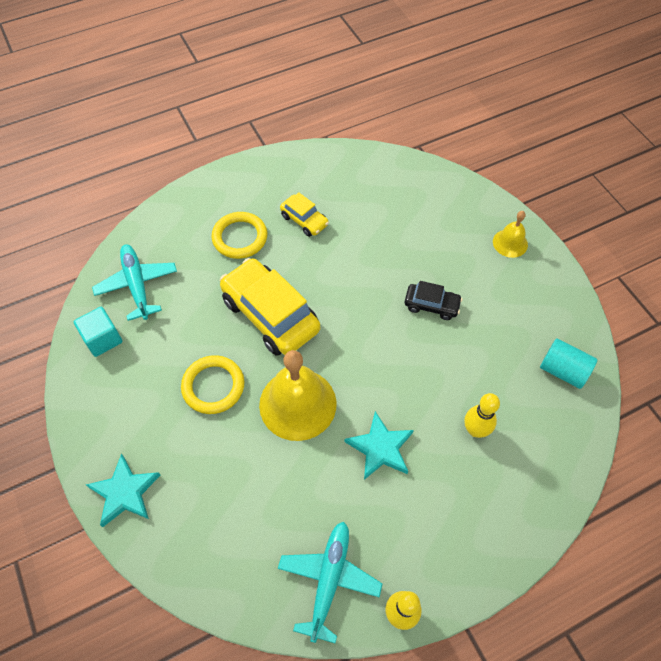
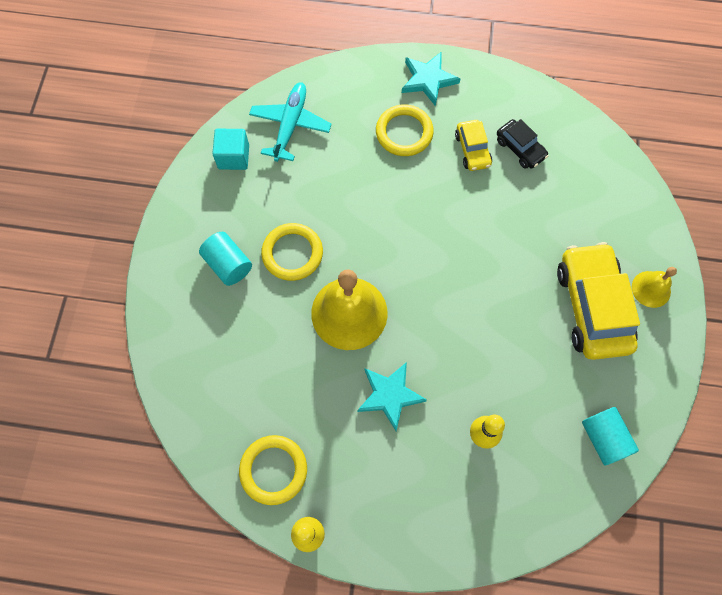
camera: 35 degrees right, 10 degrees up
(125, 492) = (171, 296): turquoise star -> turquoise star (428, 80)
(161, 431) = (228, 264): none -> turquoise cylinder
(270, 315) = (381, 220): yellow car -> yellow car (592, 307)
(329, 580) = (273, 470): turquoise plane -> yellow ring
(431, 305) = (528, 301): black car -> black car (520, 148)

